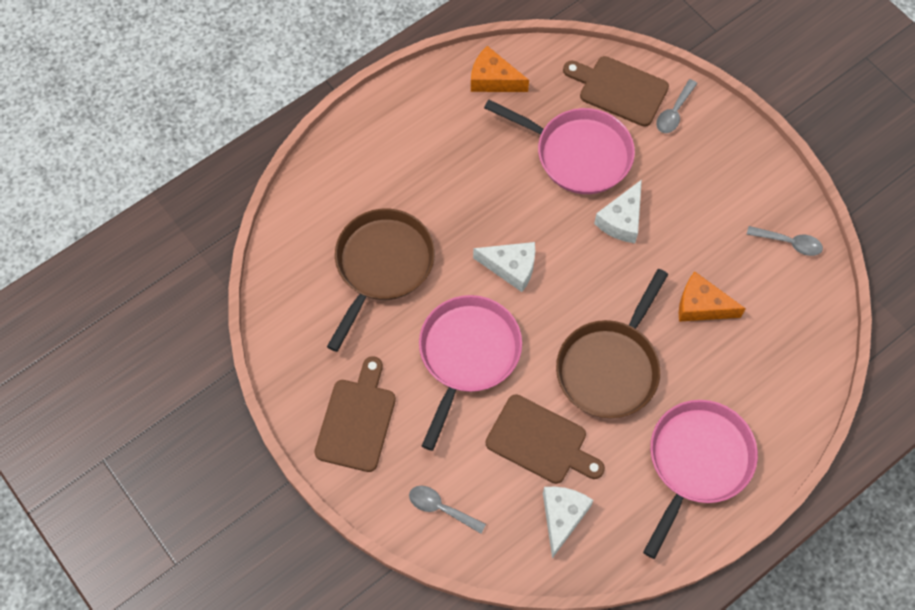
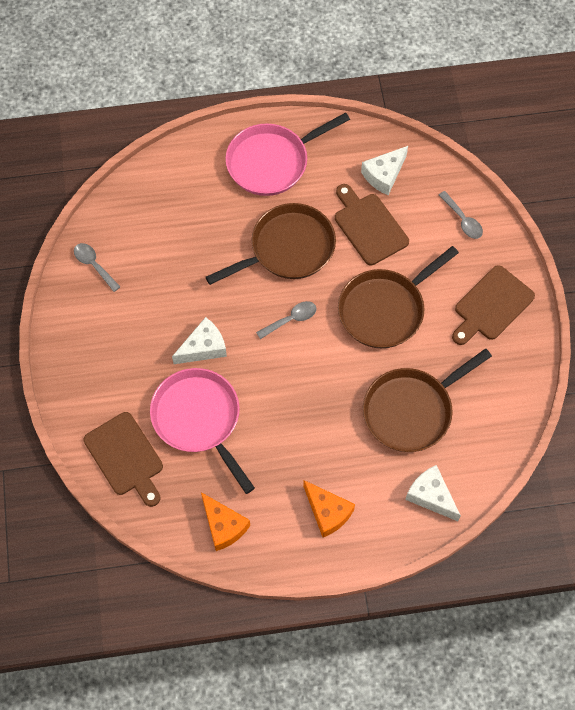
camera: 150 degrees left, 0 degrees up
(467, 355) = (385, 309): pink pan -> brown pan
(511, 267) = (312, 356): white cheese -> white cheese (431, 496)
(674, 112) = (97, 412): grey spoon -> grey spoon (291, 319)
(701, 306) = (192, 255): orange cheese -> orange cheese (327, 512)

